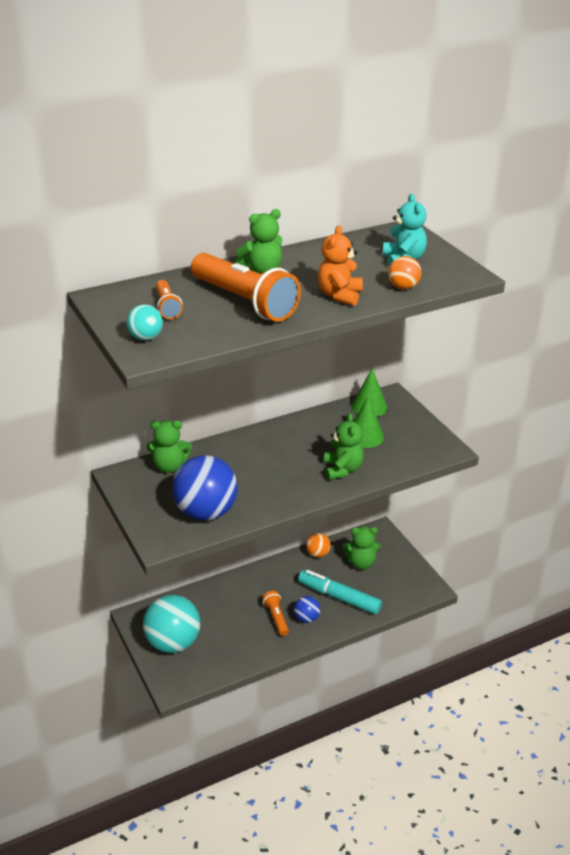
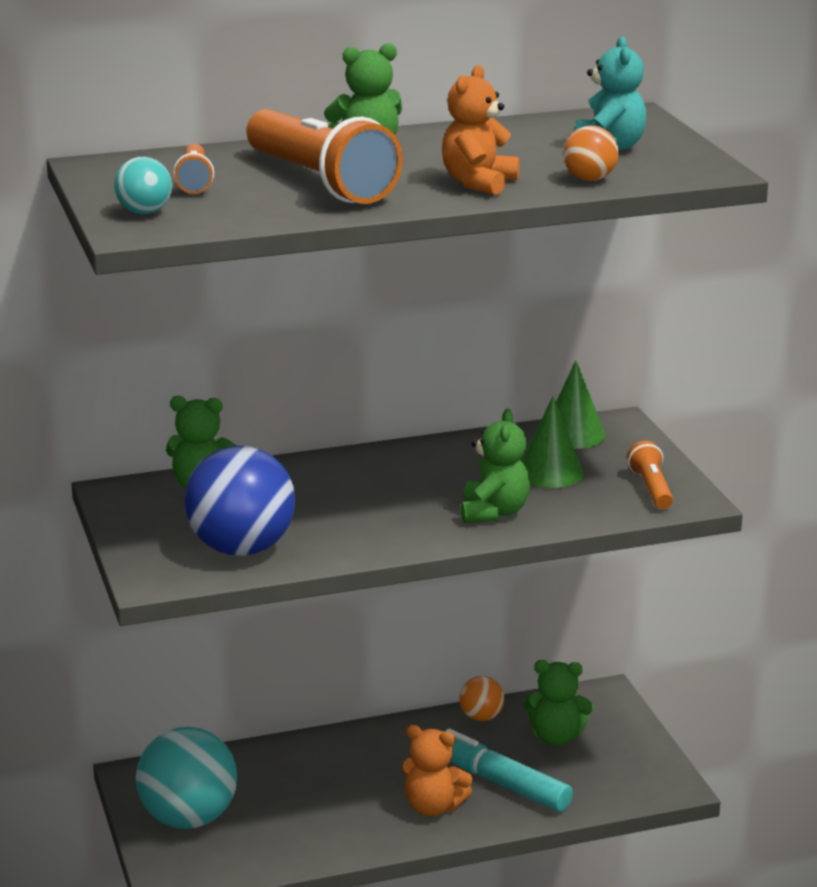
camera: 10 degrees right, 10 degrees down
(276, 618) = (379, 801): orange flashlight -> orange flashlight (651, 489)
(306, 618) = (433, 807): blue ball -> orange teddy bear

